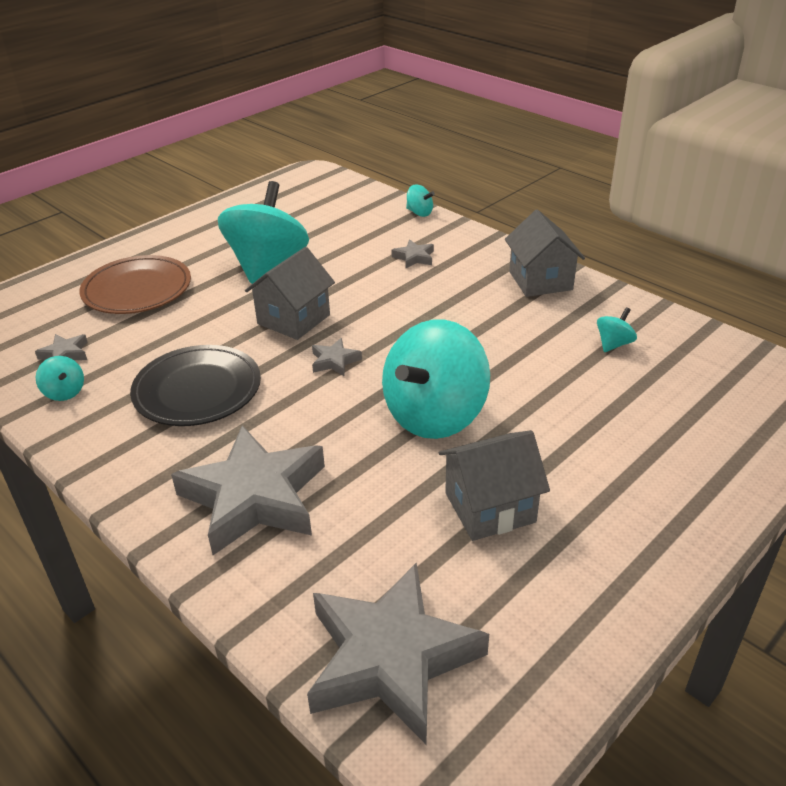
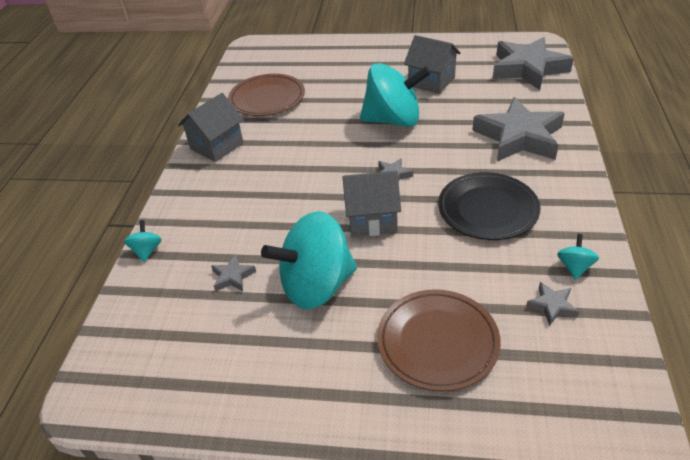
camera: 125 degrees left, 5 degrees up
(414, 257) = (231, 212): grey star -> grey star (233, 277)
(613, 344) = (267, 98): turquoise spinning top -> brown plate

